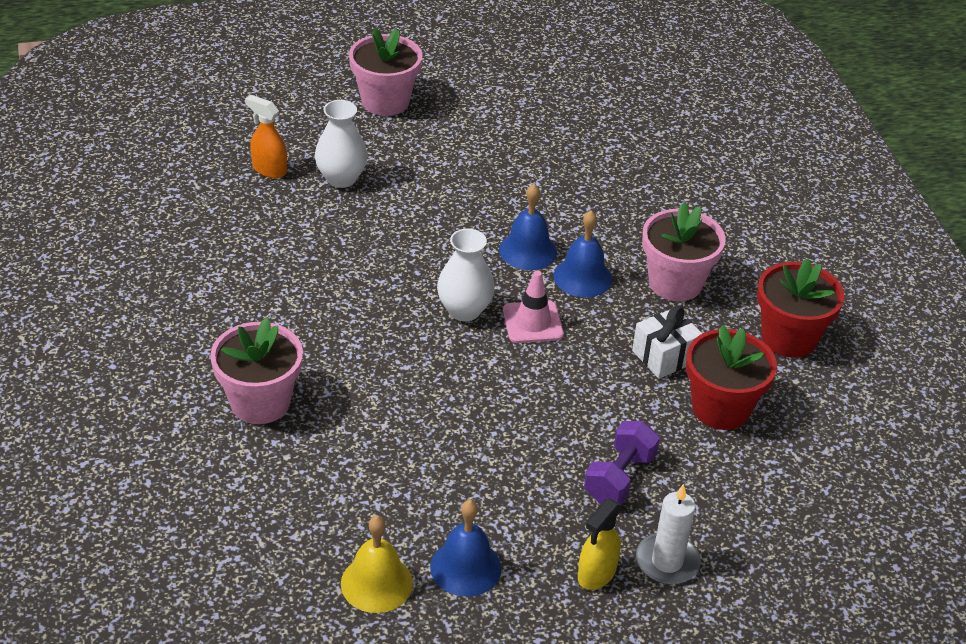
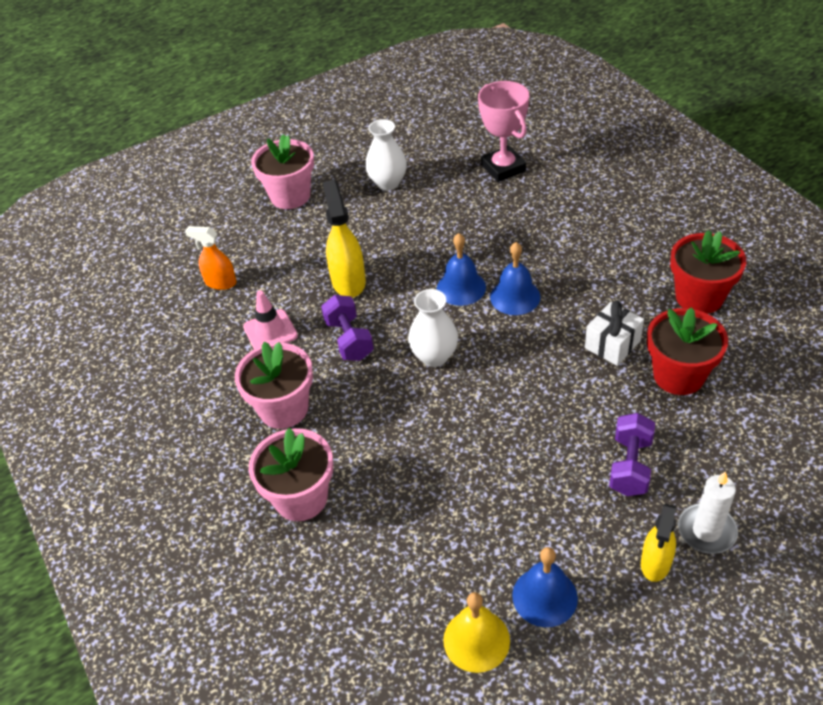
camera: 10 degrees left, 5 degrees up
(341, 178) = (283, 272): white vase -> white vase (388, 183)
(381, 267) = (349, 339): none -> purple dumbbell
(407, 208) = (348, 281): none -> yellow spray bottle
(532, 322) = (494, 349): pink traffic cone -> pink traffic cone (270, 331)
(639, 140) = (503, 168): none -> pink trophy
(675, 283) = (589, 278): pink flower pot -> pink flower pot (283, 409)

